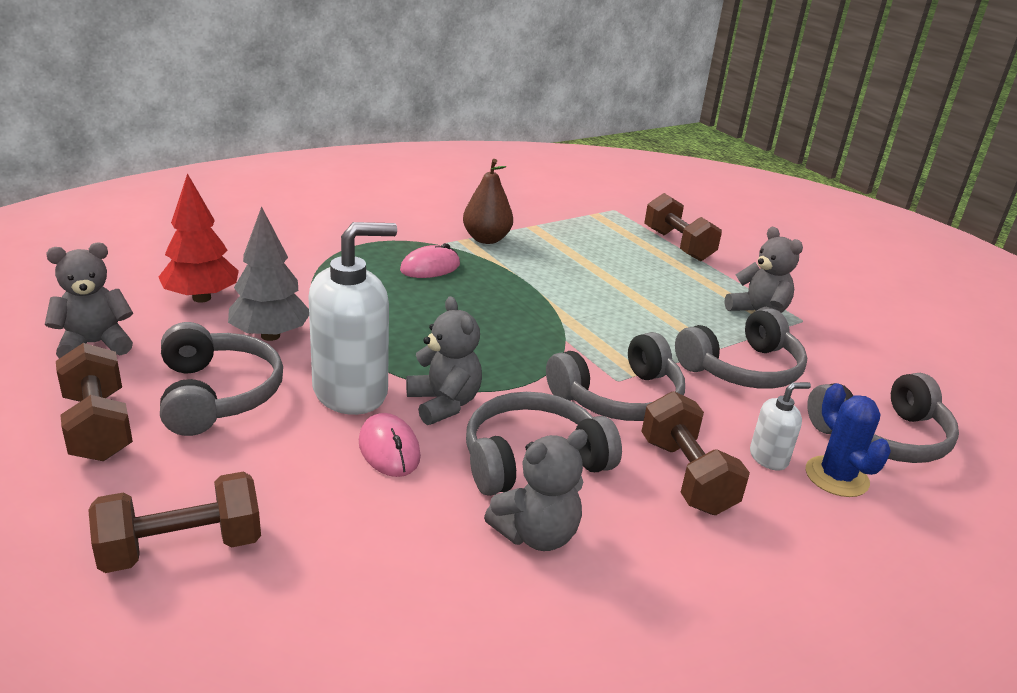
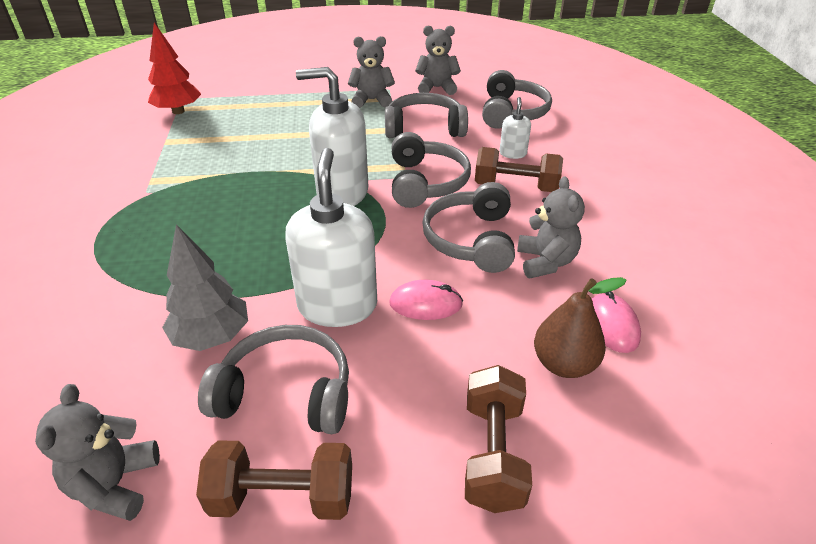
camera: 60 degrees left, 10 degrees up
(201, 298) = (93, 375): red tree -> red tree (178, 111)
(430, 267) = (181, 211): pink mouse -> pink mouse (612, 325)
(444, 404) = (385, 260): grey teddy bear -> grey teddy bear (437, 88)
(486, 239) = (163, 169): brown pear -> brown pear (564, 364)
(541, 345) = (342, 193): none -> white soap dispenser
(678, 245) = (261, 94): brown dumbbell -> none
(742, 369) = (424, 128): grey headphones -> grey headphones turned 90 degrees counterclockwise
(836, 477) = (538, 140): blue cactus -> none

